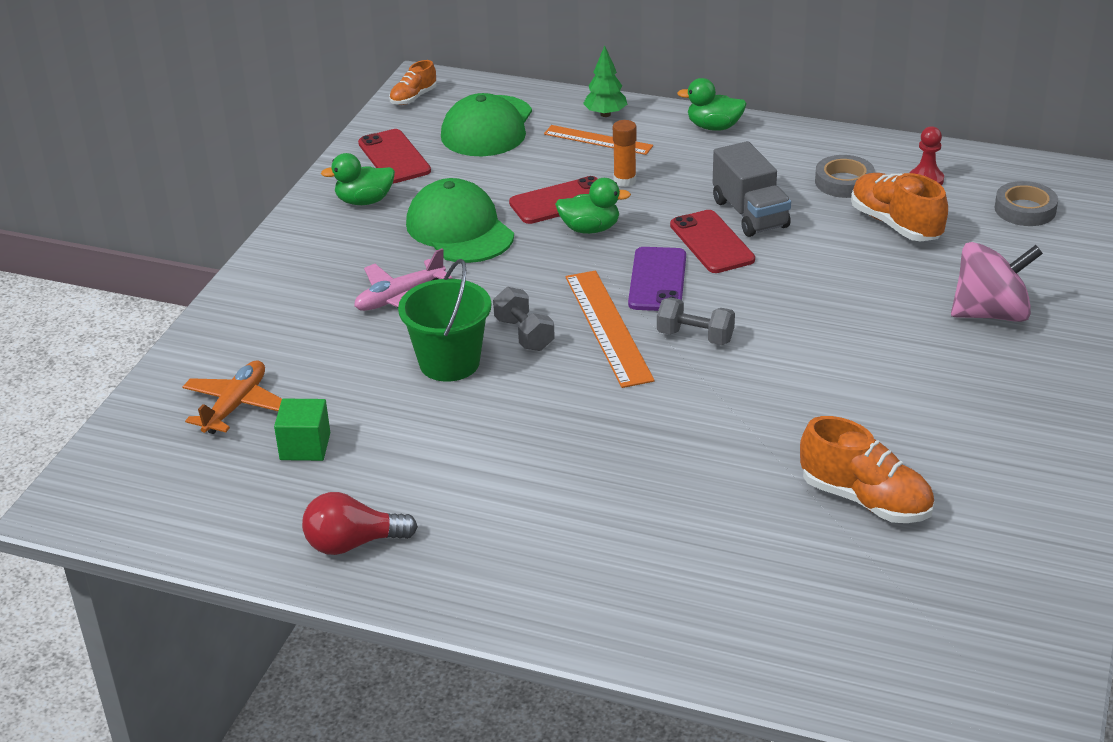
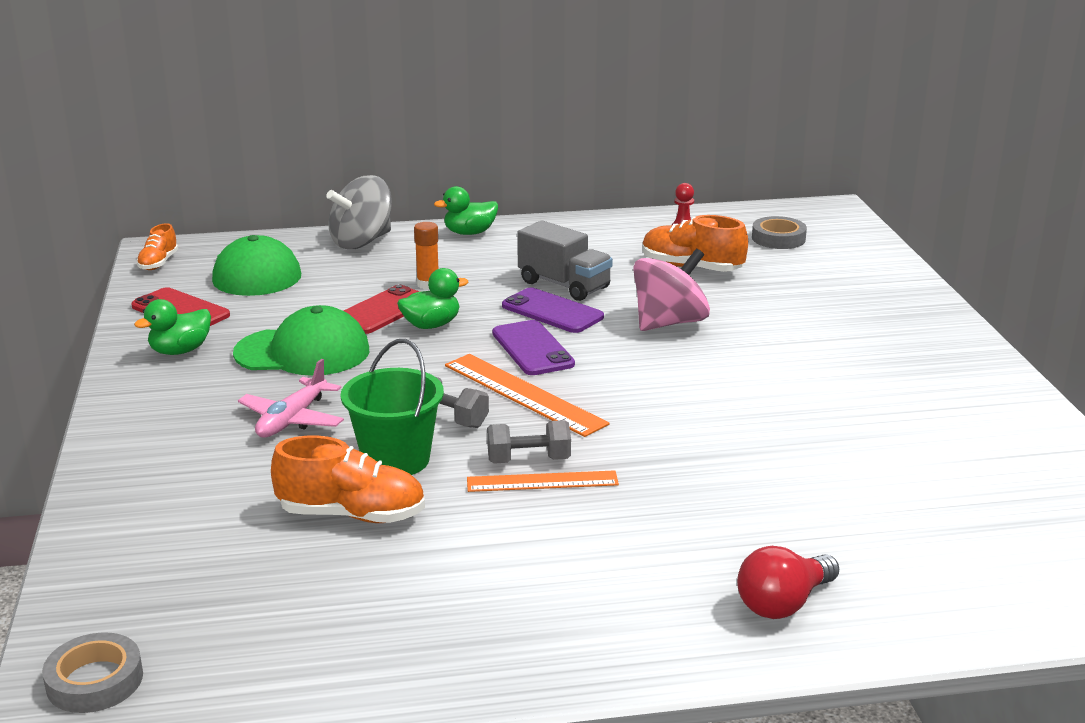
camera: 30 degrees left, 10 degrees down
(236, 406) = (192, 559): orange plane -> none
(305, 446) = (307, 574): green cube -> none
(353, 543) = (445, 647): red light bulb -> red light bulb (783, 603)
(459, 229) = (303, 352): green cap -> green cap turned 150 degrees clockwise
(598, 140) = (373, 260): orange ruler -> orange ruler (542, 481)
(605, 114) = (362, 242): green tree -> grey spinning top
(695, 337) = (610, 382): grey dumbbell -> grey dumbbell (528, 460)
(711, 242) = (552, 311): red phone -> purple phone
(844, 182) = (619, 248): grey tape -> grey tape (95, 680)
(865, 500) = (883, 464): orange shoe -> orange shoe (352, 515)
(990, 313) = (830, 309): pink spinning top -> pink spinning top (669, 323)

